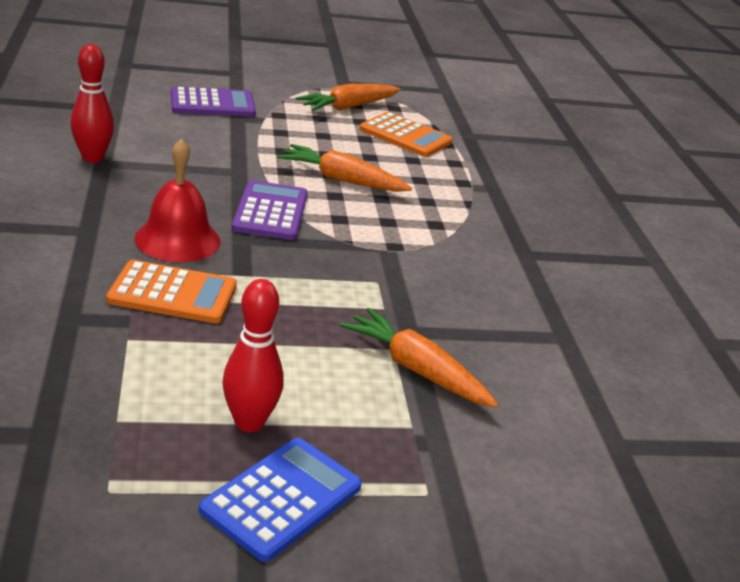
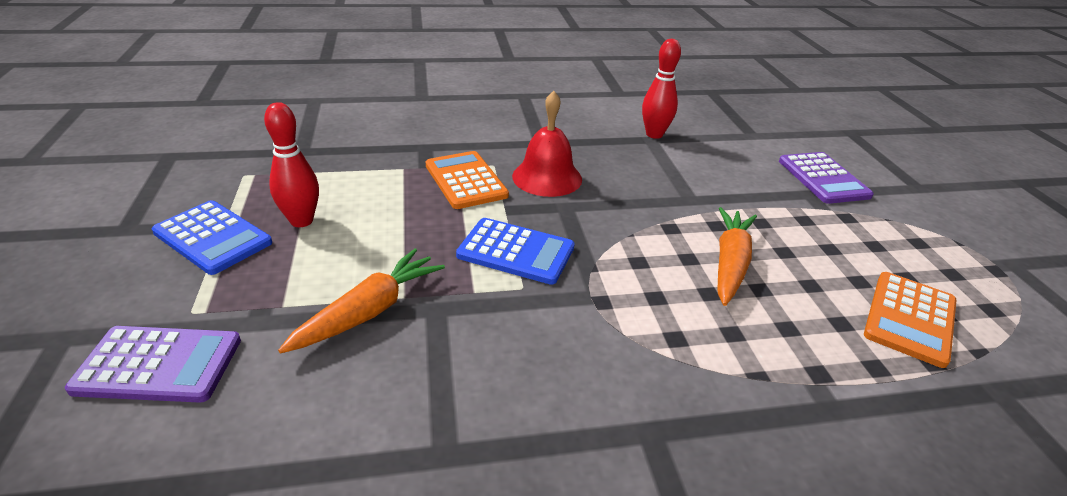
camera: 90 degrees right, 5 degrees up
(173, 293) = (466, 180): orange calculator -> orange calculator turned 150 degrees clockwise
(270, 212) = (624, 219): purple calculator -> purple calculator (159, 365)
(321, 278) = (516, 252): none -> blue calculator
(348, 107) = (937, 268): orange carrot -> none

